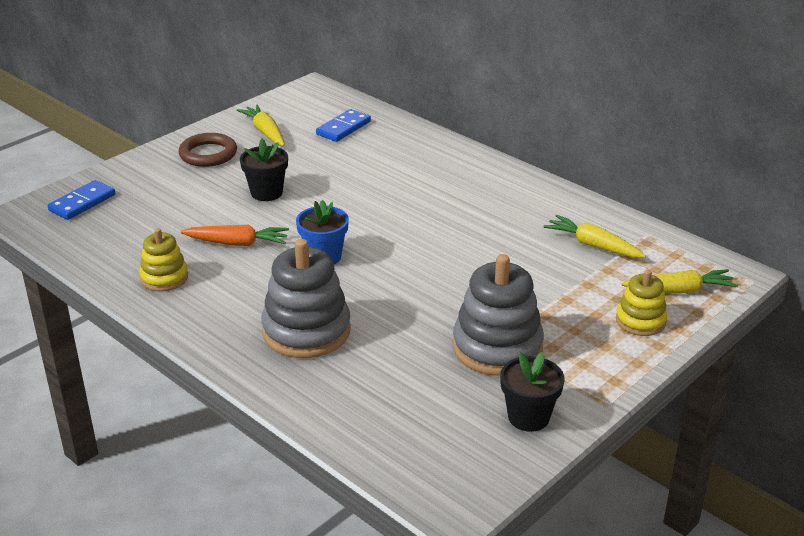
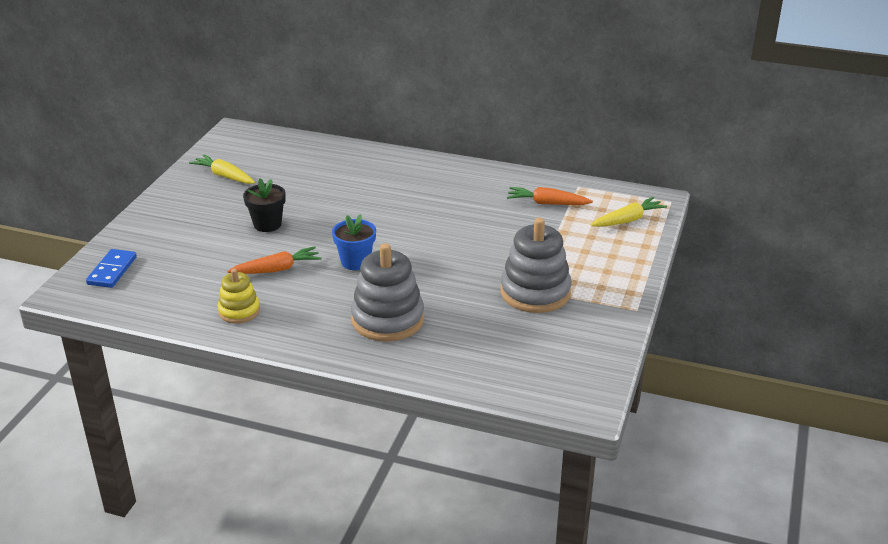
camera: 25 degrees left, 0 degrees up
(208, 154) = (190, 205): brown ring -> none
(343, 128) = (288, 158): blue domino -> none
(528, 417) = (592, 333): black flower pot -> none
(593, 245) = (547, 203): yellow carrot -> orange carrot
(640, 321) = (617, 248): yellow stacking toy -> none

